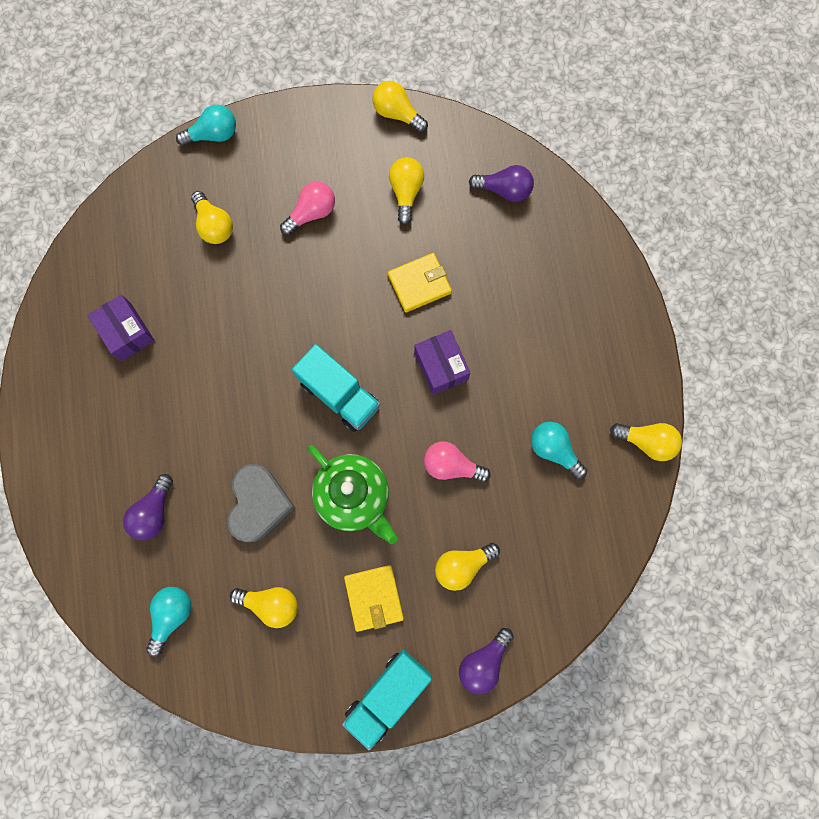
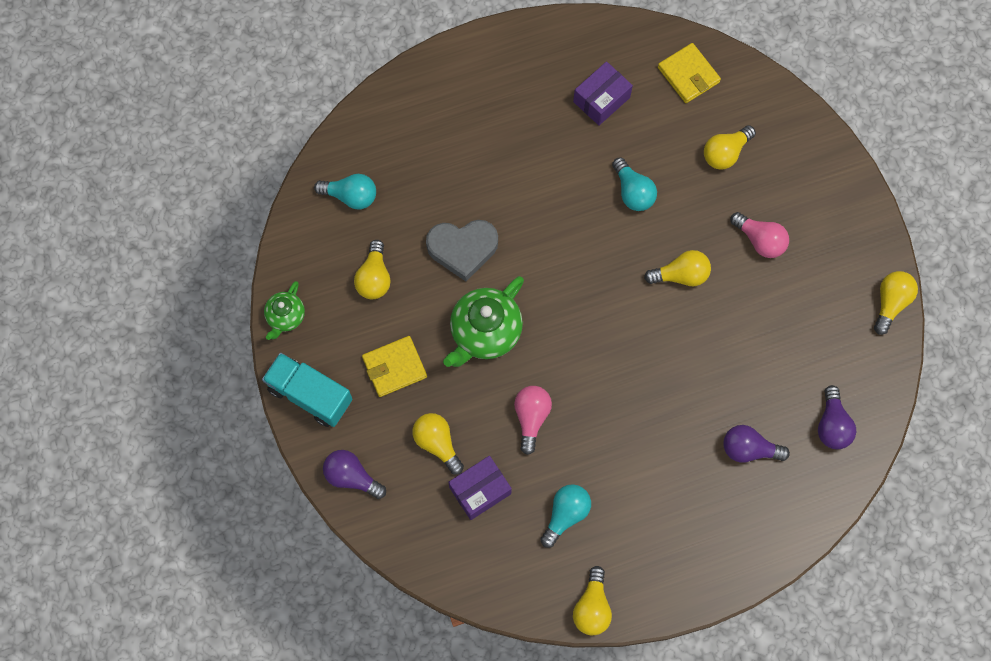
camera: 80 degrees right, 5 degrees down
(154, 512) = (439, 161): purple light bulb -> purple light bulb (749, 449)
(213, 135) = (820, 132): turquoise light bulb -> turquoise light bulb (633, 192)
(295, 710) = (285, 317): none -> green teapot
(339, 394) = (580, 301): turquoise truck -> none
(406, 192) = (804, 327): yellow light bulb -> yellow light bulb (681, 275)
(419, 284) = (709, 357): yellow wallet -> yellow wallet (688, 75)
(441, 366) = (628, 391): purple box -> purple box (480, 490)

